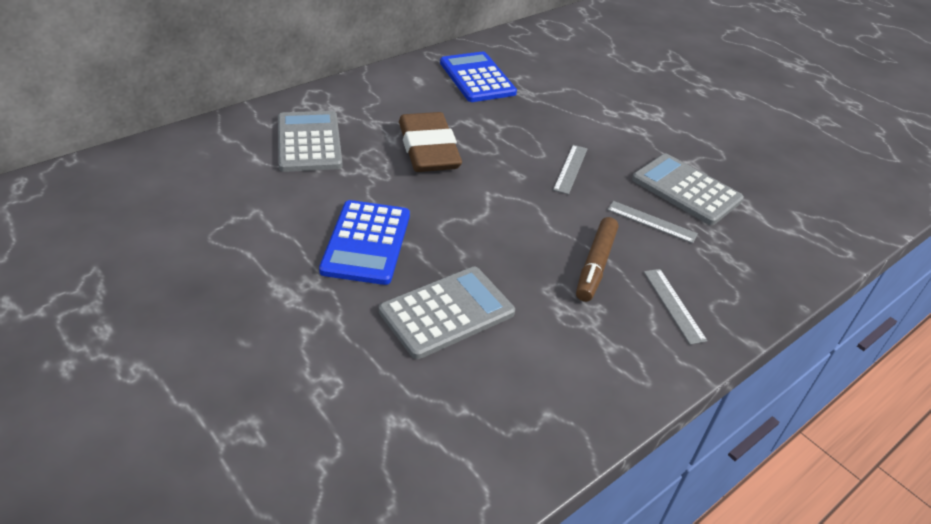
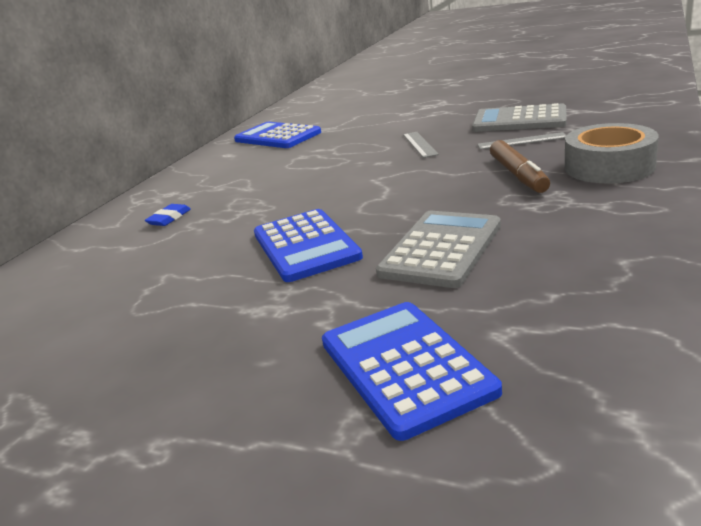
camera: 20 degrees left, 15 degrees down
(309, 142) = (169, 218): grey calculator -> blue eraser
(312, 405) = (405, 366): none -> blue calculator
(428, 149) = (287, 180): brown eraser -> none
(673, 305) = (609, 167): grey ruler -> grey tape

